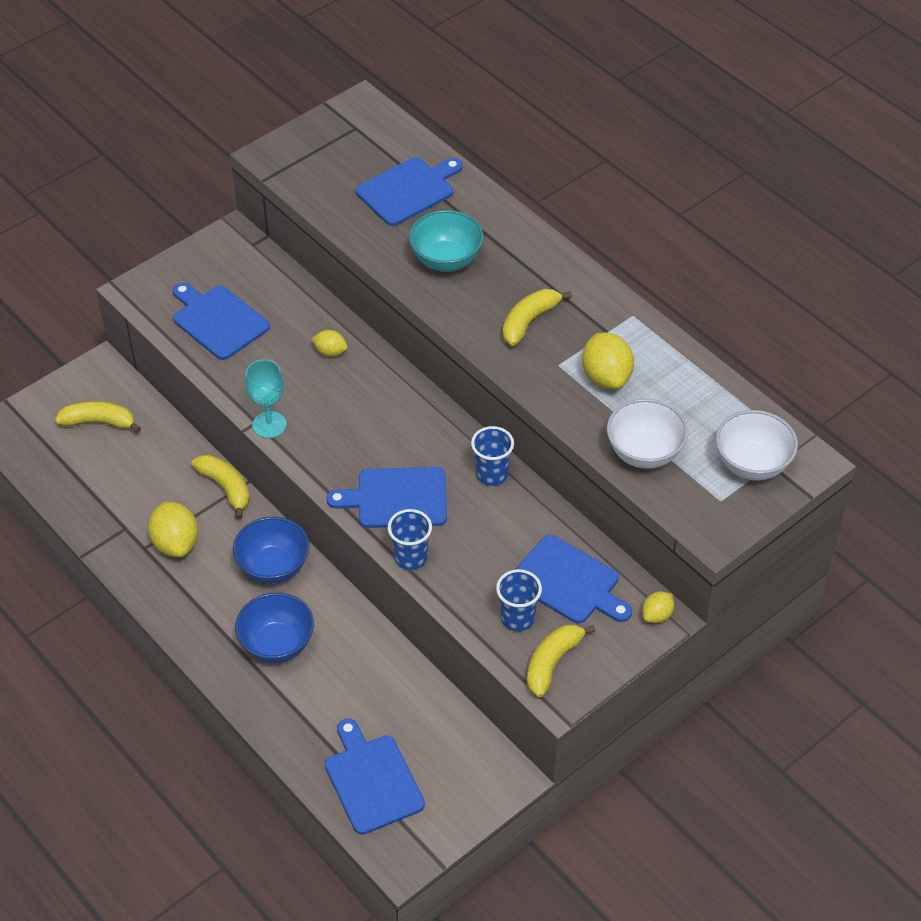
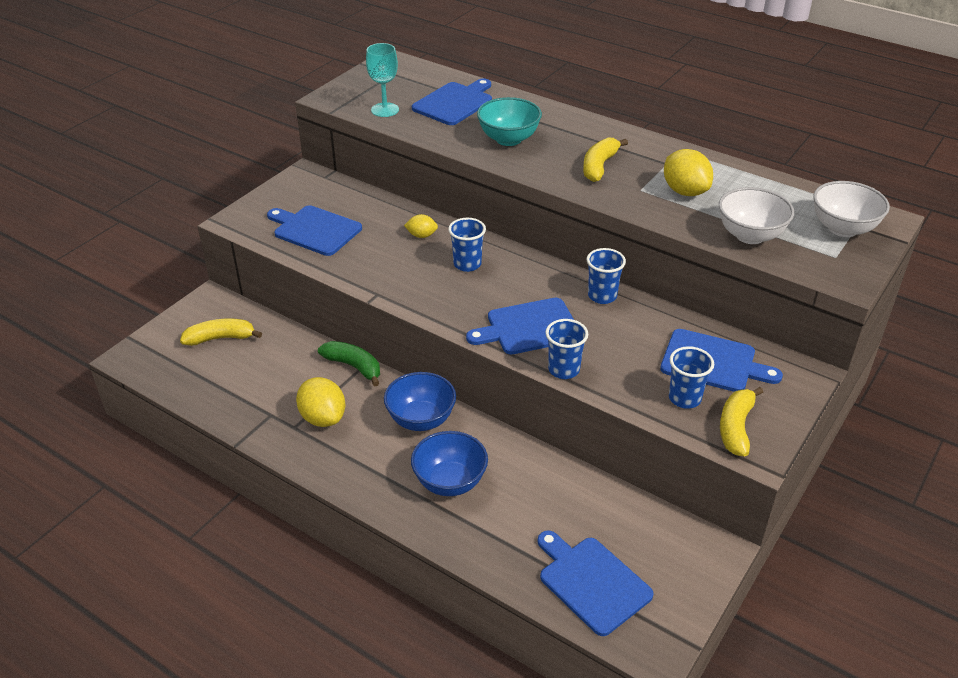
camera: 15 degrees left, 10 degrees down
(226, 488) = (354, 366): yellow banana -> green banana
(269, 425) = (390, 294): turquoise goblet -> turquoise goblet (385, 110)
(365, 402) = (467, 264): none -> blue cup
(657, 615) = (803, 372): yellow lemon -> none

